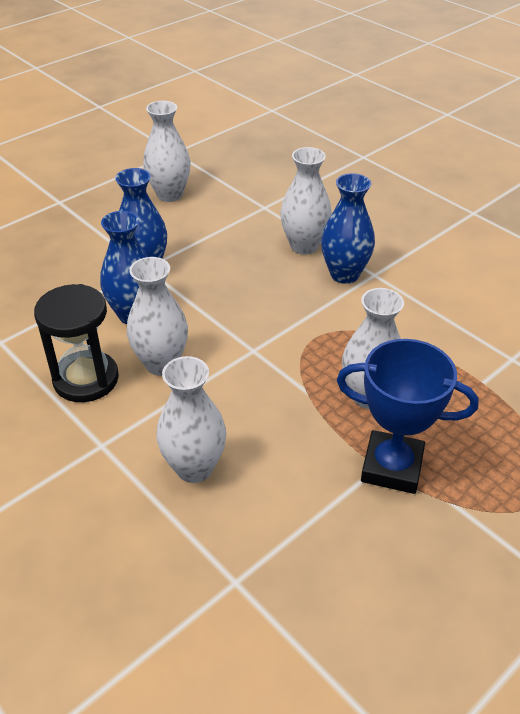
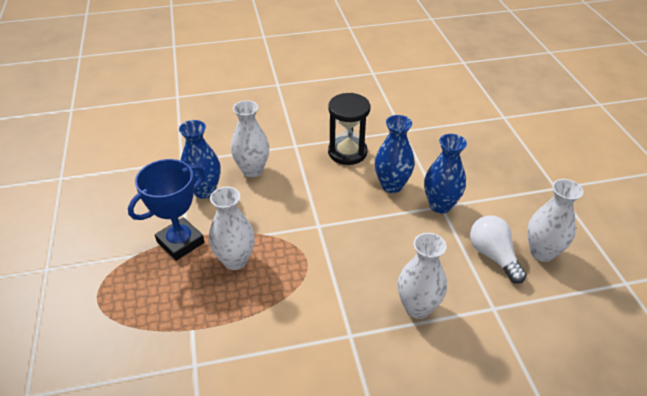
camera: 120 degrees right, 0 degrees up
(161, 364) = (337, 183): white vase -> none
(198, 219) = (493, 256): none -> white light bulb
(344, 274) = (363, 314): blue vase -> blue vase (204, 191)

